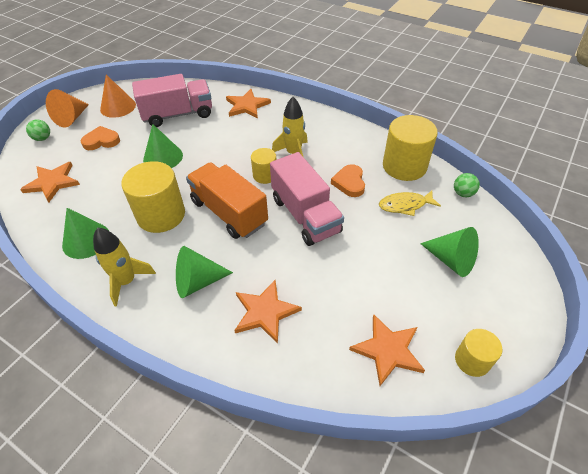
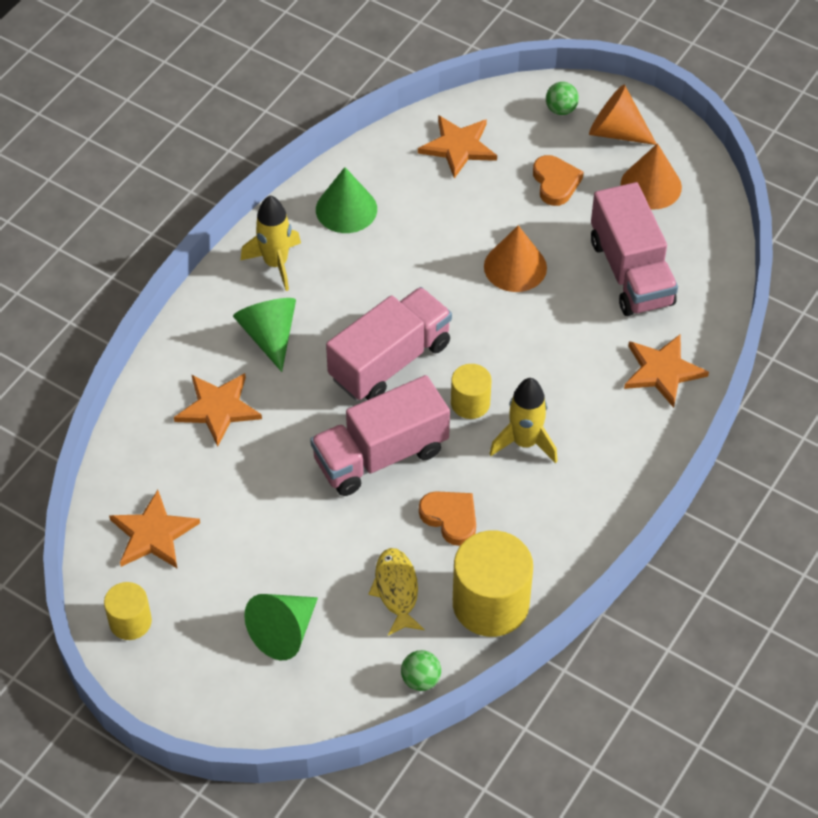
camera: 90 degrees right, 5 degrees up
(161, 215) = (388, 282): yellow cylinder -> none
(163, 157) = (515, 267): green cone -> orange cone
(229, 213) = (390, 361): orange truck -> pink truck
(349, 183) = (450, 518): orange heart -> orange heart turned 45 degrees clockwise

